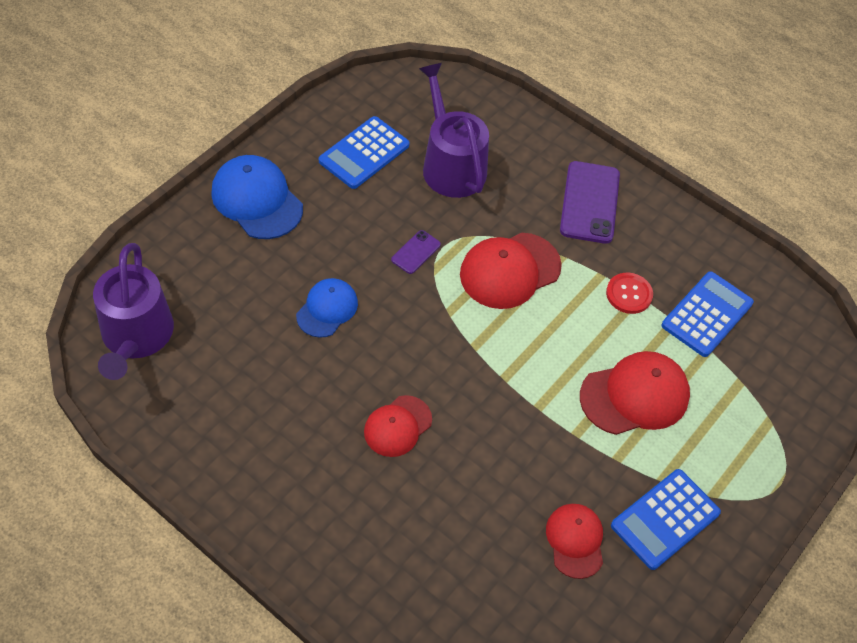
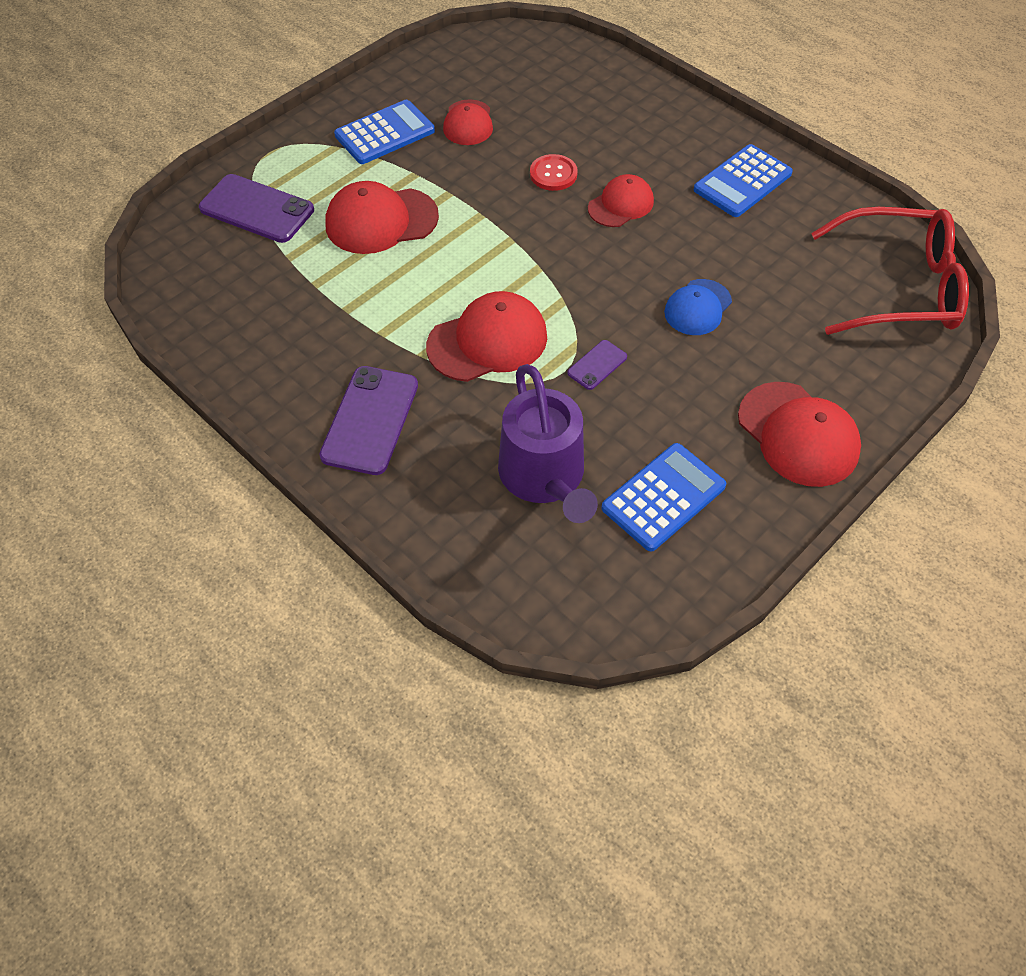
camera: 170 degrees left, 0 degrees up
(136, 336) = (898, 287): purple watering can -> red glasses
(257, 200) = (798, 434): blue cap -> red cap
(629, 294) = (355, 313): red button -> red button (553, 174)
(706, 314) = (275, 290): blue calculator -> blue calculator (742, 182)
(760, 405) = (257, 209): none -> purple phone

